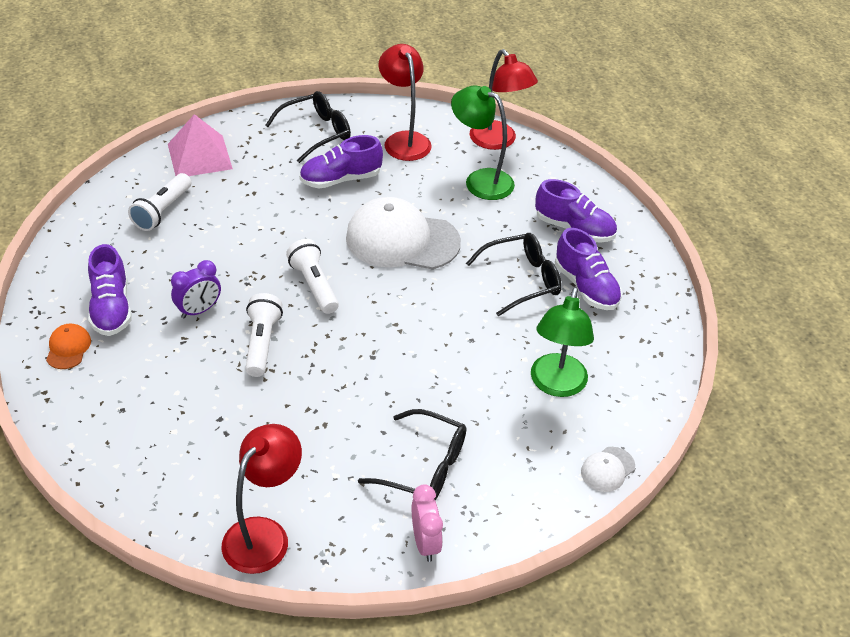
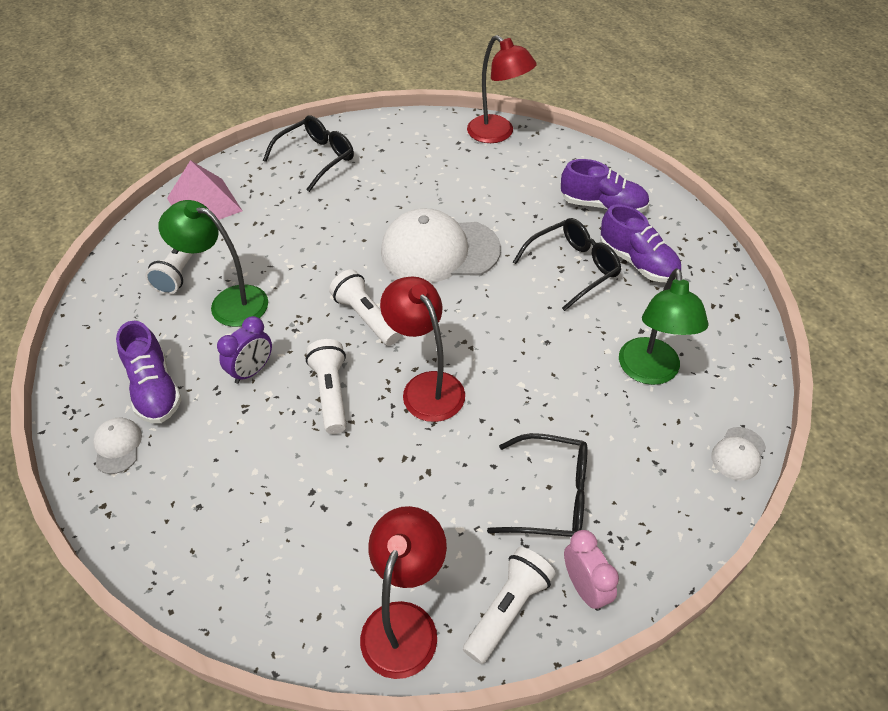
camera: 10 degrees left, 5 degrees up
(68, 348) = (118, 446): orange cap -> white cap
(340, 179) = (356, 200): purple shoe -> none
(353, 544) = (508, 609): none -> white flashlight
(404, 140) = (406, 149): red lamp -> red lamp (426, 387)
(480, 180) = (494, 175): green lamp -> green lamp (228, 302)

